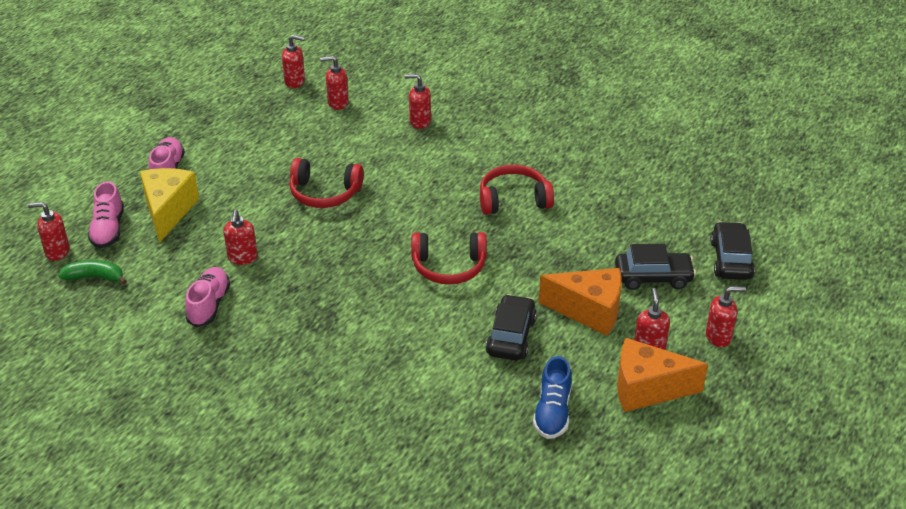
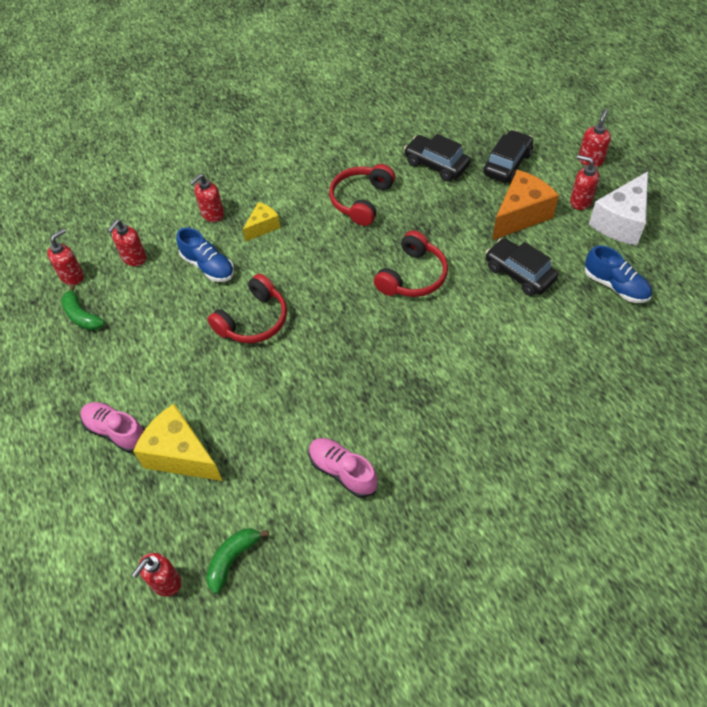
camera: 55 degrees left, 15 degrees up
(108, 229) = (167, 520): pink shoe -> none
(242, 258) = (296, 419): red soap dispenser -> none
(261, 104) = (82, 316): none -> green banana
(361, 144) = (208, 266): none -> blue shoe
(430, 155) = (263, 227): none -> yellow cheese
(647, 389) = (620, 222): orange cheese -> white cheese
(731, 259) = (516, 116): black car -> black car (436, 164)

